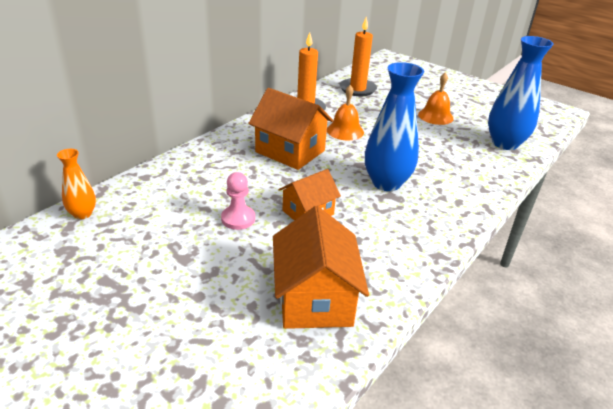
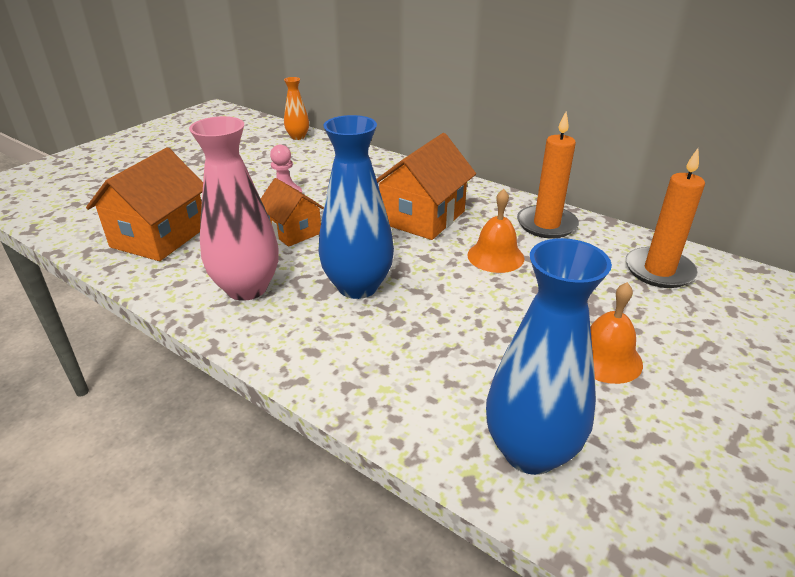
camera: 90 degrees right, 0 degrees up
(315, 298) = (159, 237): orange house -> orange house turned 60 degrees counterclockwise
(396, 233) = (247, 288): none -> pink vase

